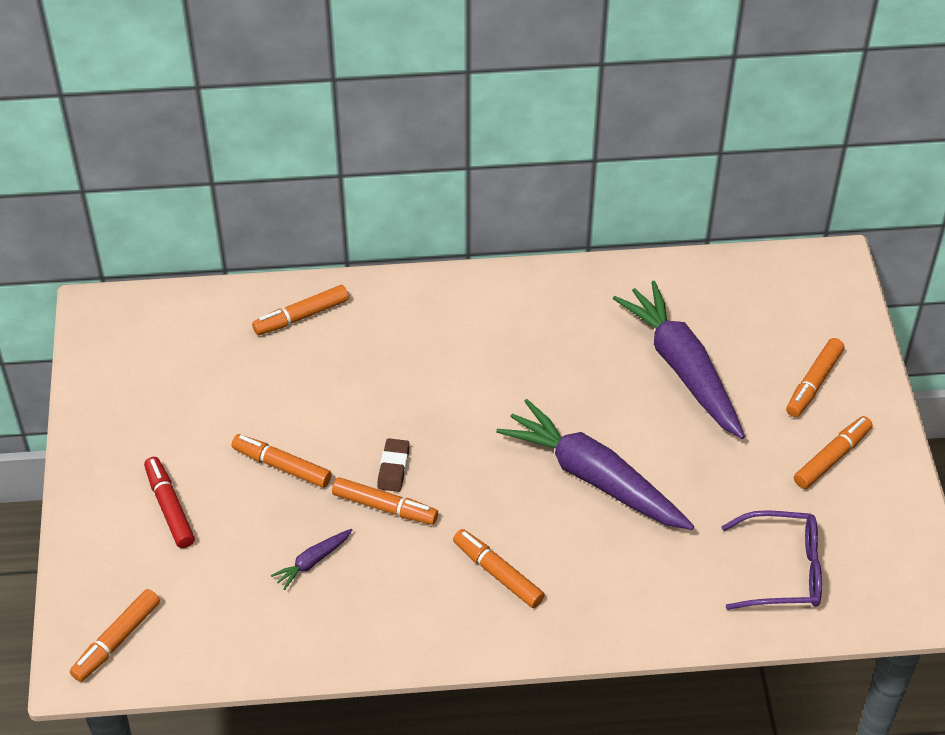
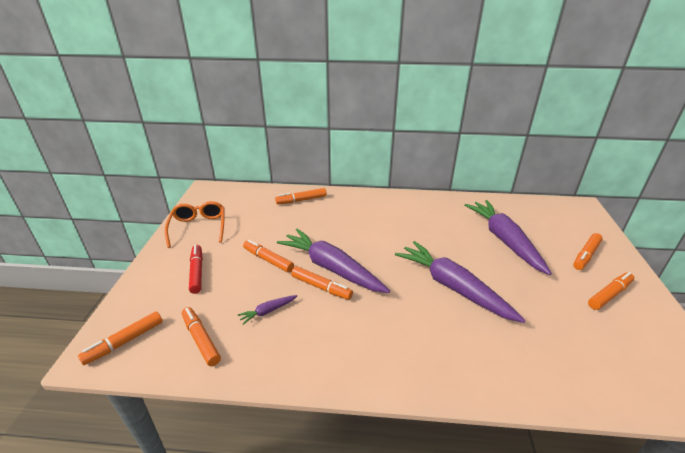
camera: 10 degrees right, 15 degrees down
(128, 412) = (198, 227): none -> orange glasses
(393, 468) = (331, 268): brown eraser -> purple carrot
(498, 574) = (386, 335): orange marker -> orange marker (201, 339)
(783, 570) = (593, 360): purple glasses -> none

